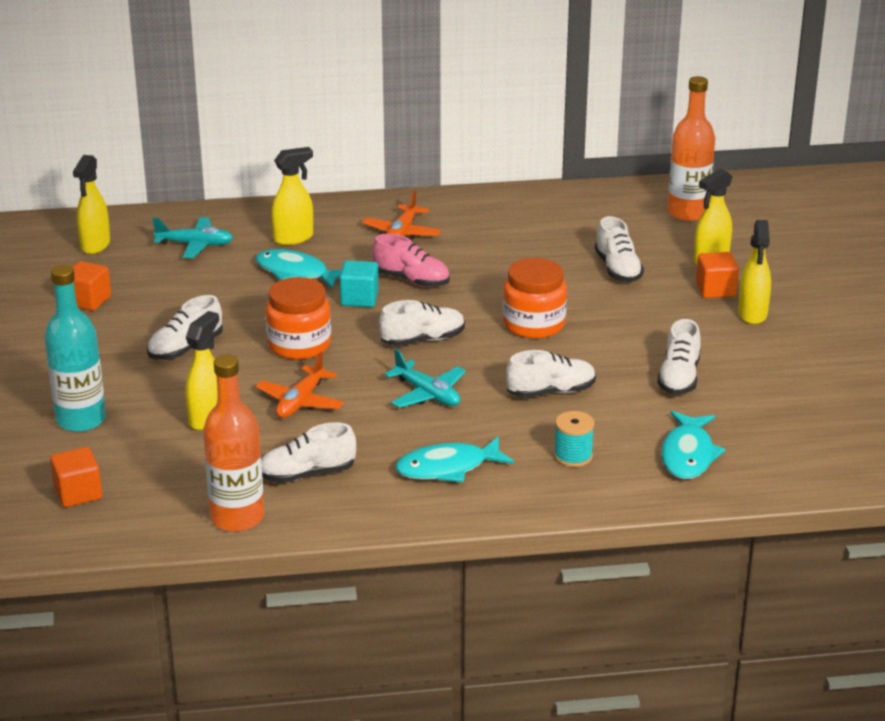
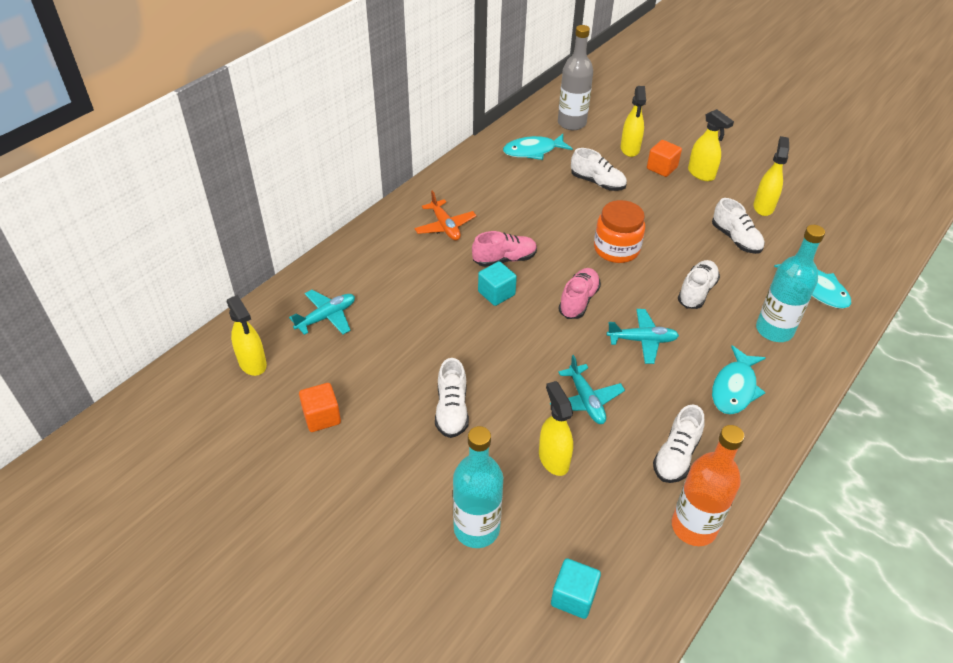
camera: 45 degrees left, 15 degrees up
(78, 493) = (573, 597): orange cube -> turquoise cube
(294, 238) = (384, 271): yellow spray bottle -> yellow spray bottle (763, 207)
(296, 273) = (428, 298): turquoise fish -> turquoise fish (533, 151)
(299, 345) = (516, 355): orange jar -> none
(300, 402) = (586, 400): orange plane -> turquoise plane
(423, 340) = (578, 301): white shoe -> pink shoe
(573, 456) = (774, 330): turquoise spool -> turquoise bottle
(687, 212) = (571, 123): orange bottle -> grey bottle

